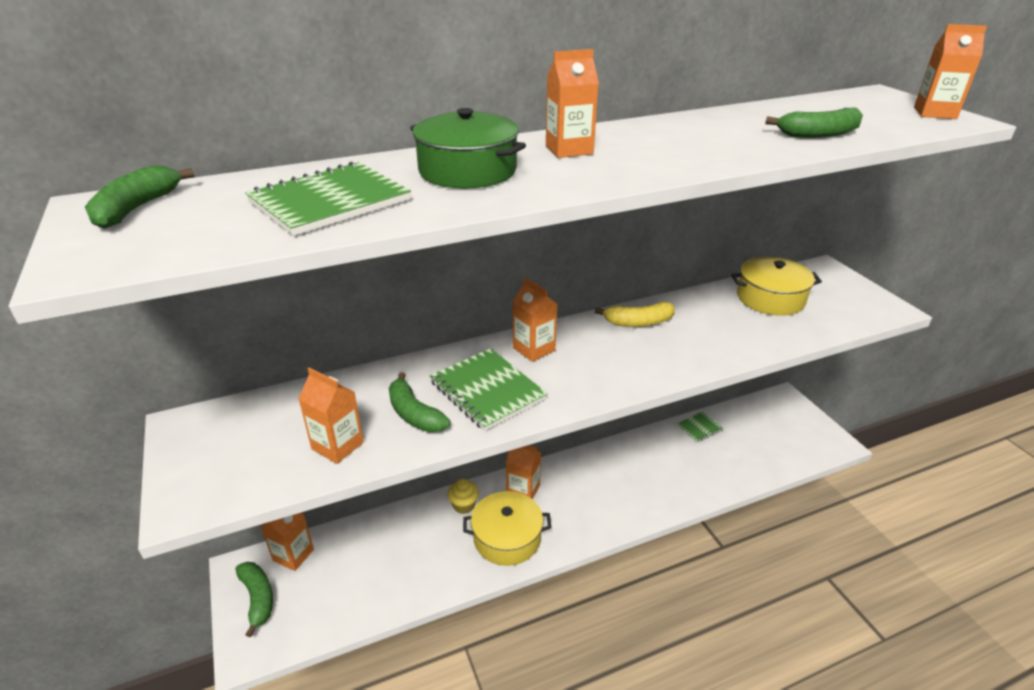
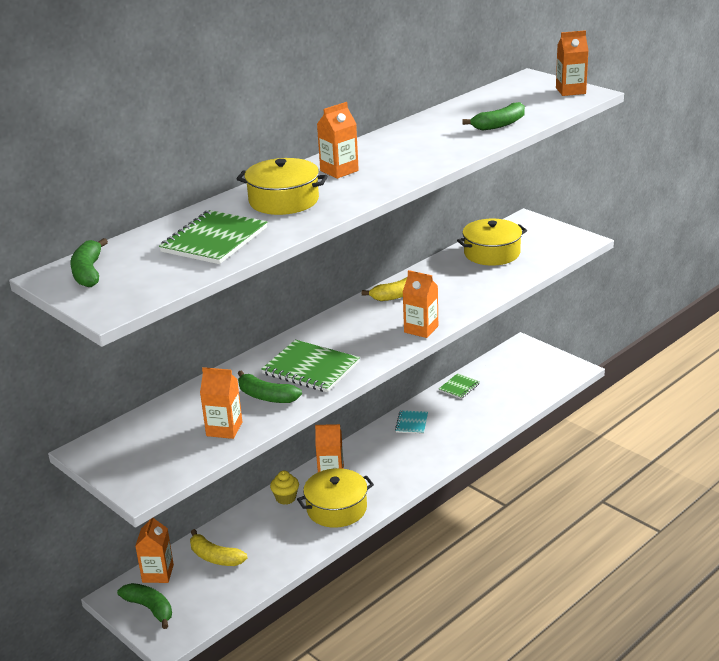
camera: 20 degrees left, 5 degrees down
(357, 555) = (215, 557): none -> yellow banana
(467, 171) = (284, 200): green pot -> yellow pot
(534, 349) = (327, 333): orange carton -> orange carton (421, 329)
(632, 456) = (411, 423): none -> turquoise notebook

